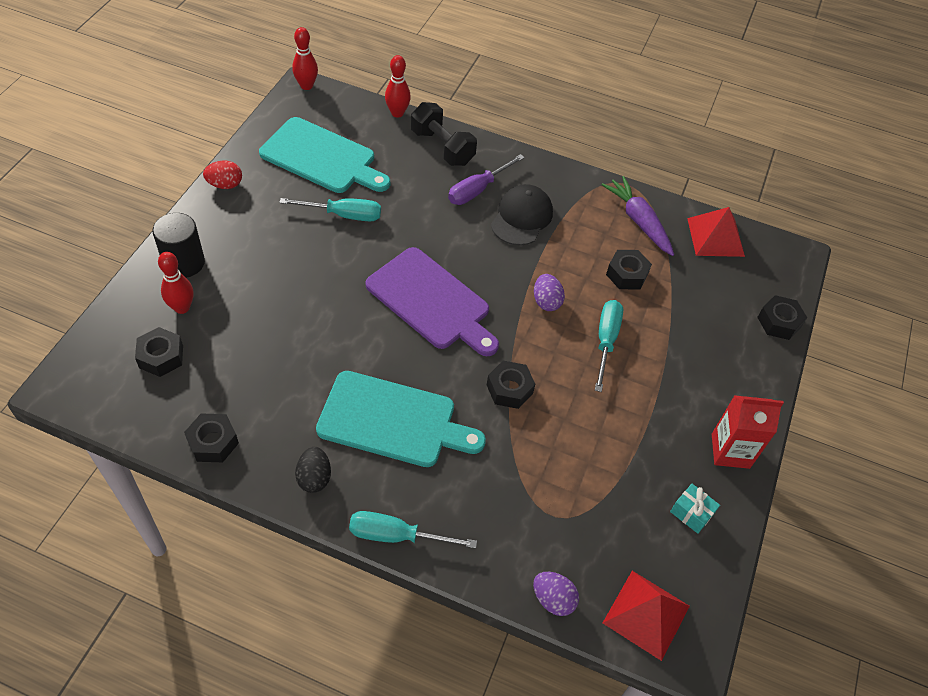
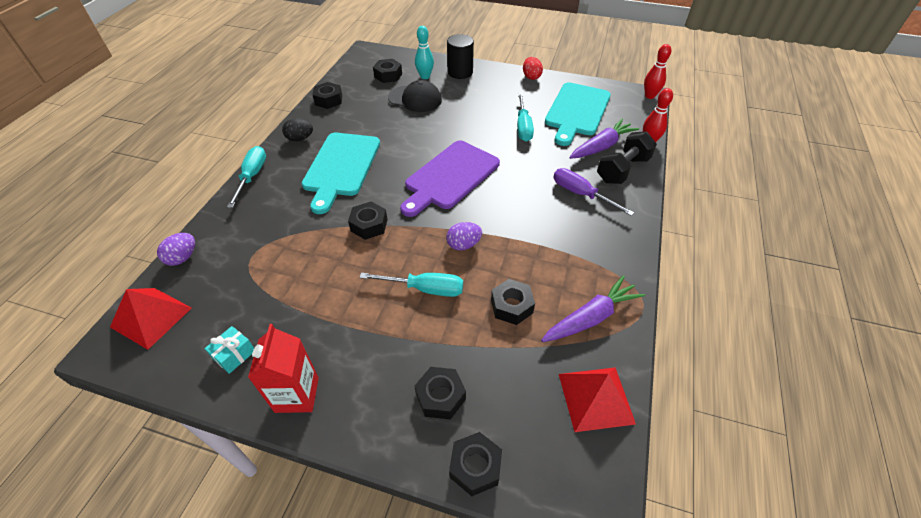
camera: 90 degrees right, 5 degrees down
(182, 307) = (425, 76): red bowling pin -> turquoise bowling pin
(398, 153) = (601, 146): none -> purple carrot
(521, 217) = (559, 224): black cap -> black cap (415, 99)
(723, 339) = (440, 396): none -> black nut

